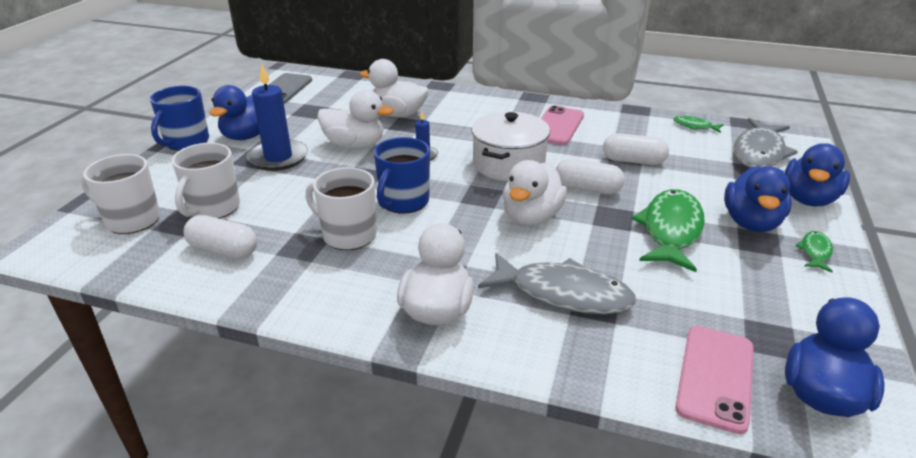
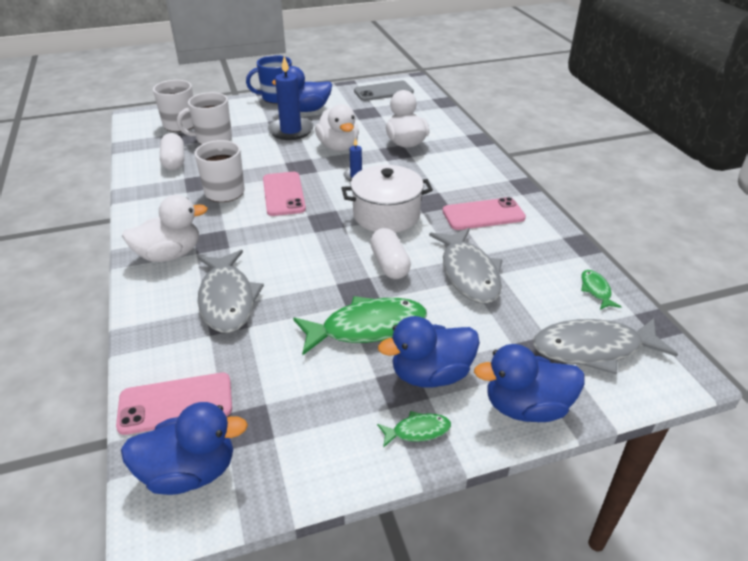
camera: 55 degrees right, 5 degrees up
(403, 202) = (283, 194): blue mug -> pink phone
(531, 217) = (317, 252): white duck -> none
(633, 161) = (469, 273): white capsule -> grey fish

